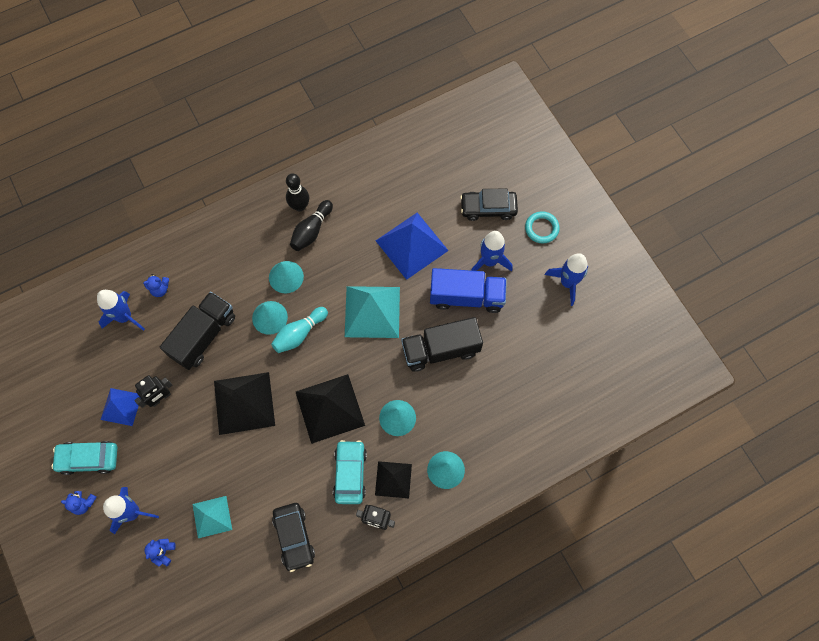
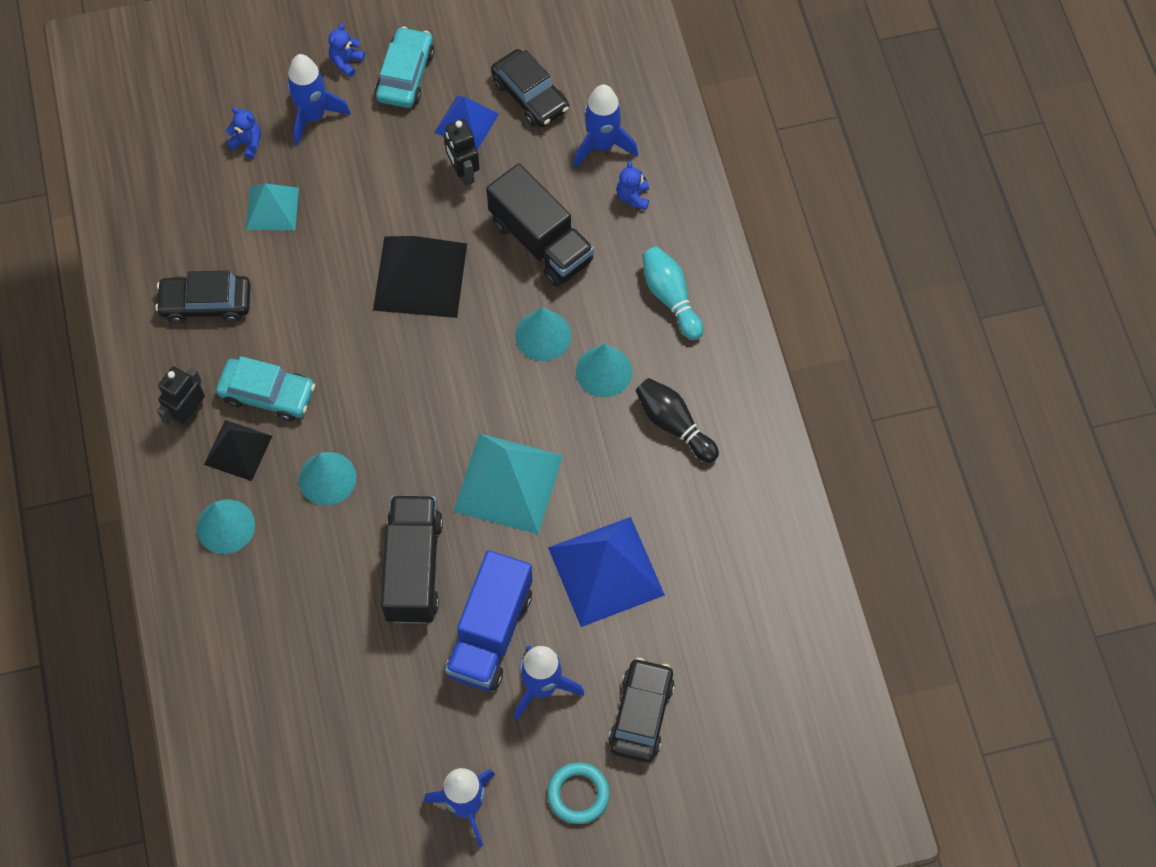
camera: 105 degrees right, 5 degrees down
(93, 371) = (530, 95): none -> black car
(299, 333) = (504, 371): turquoise bowling pin -> turquoise bowling pin (670, 298)
(300, 206) = (723, 416): black bowling pin -> none
(330, 408) = (373, 388): black pyramid -> none

